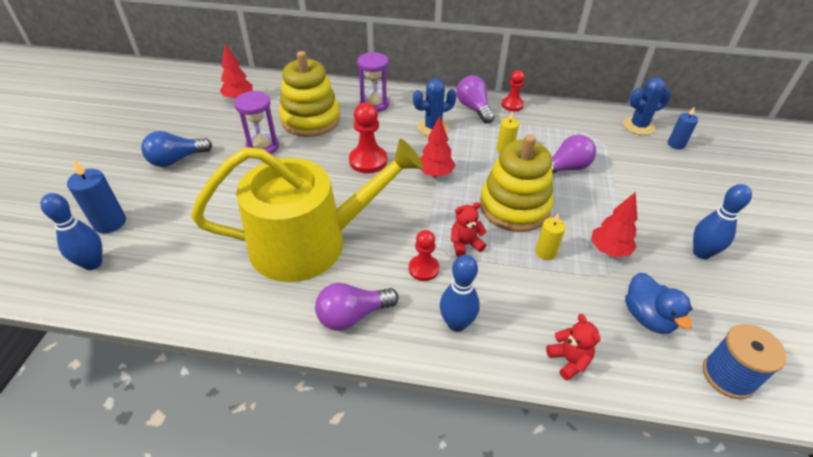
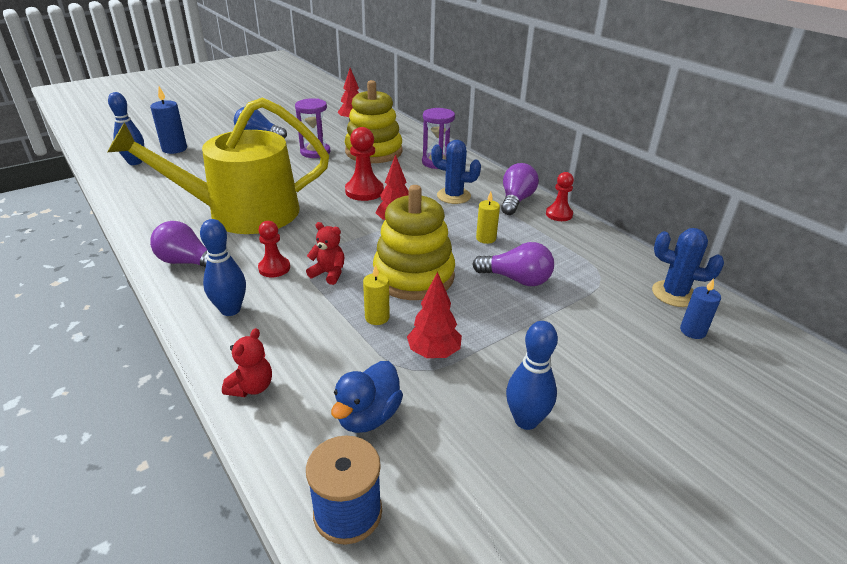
camera: 45 degrees right, 10 degrees down
(310, 242) = (242, 213): yellow watering can -> yellow watering can turned 135 degrees clockwise

